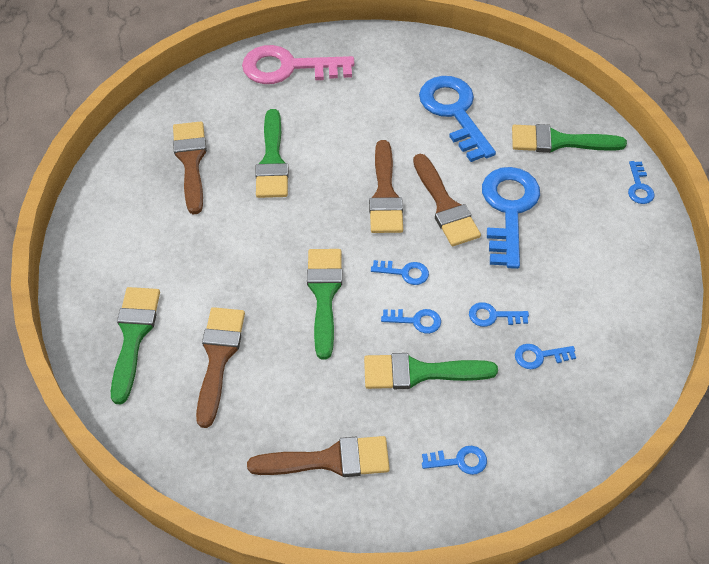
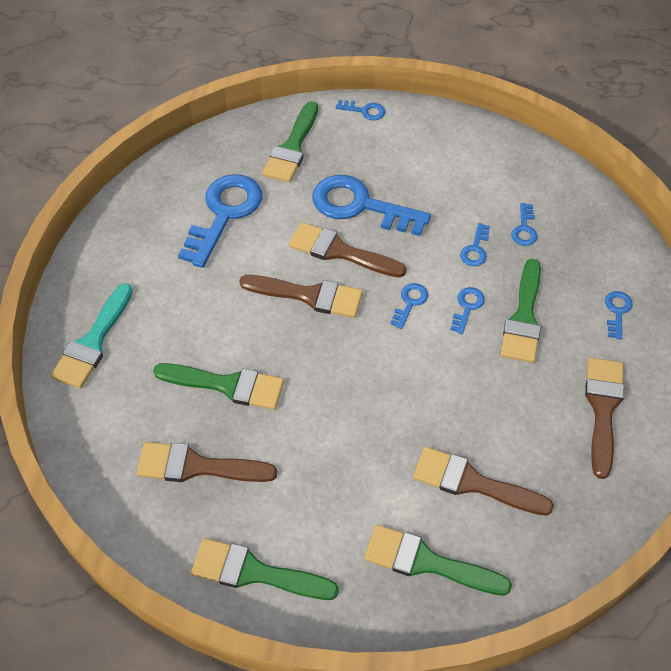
camera: 75 degrees left, 0 degrees up
(289, 68) = (93, 342): pink key -> turquoise brush
(324, 295) = (418, 374): green brush -> green brush (255, 572)
(445, 206) = (340, 251): brown brush -> brown brush turned 150 degrees counterclockwise
(454, 113) = (224, 214): blue key -> blue key turned 120 degrees clockwise

